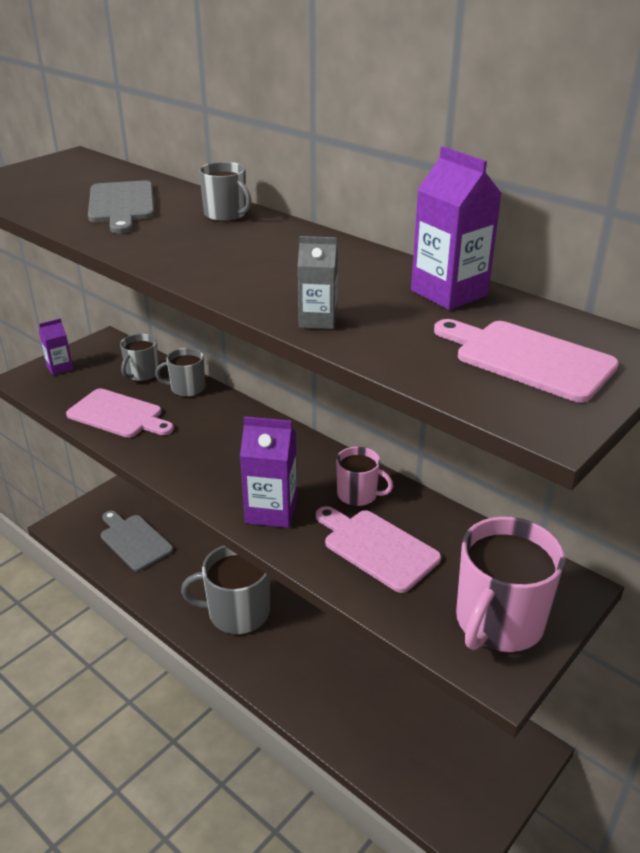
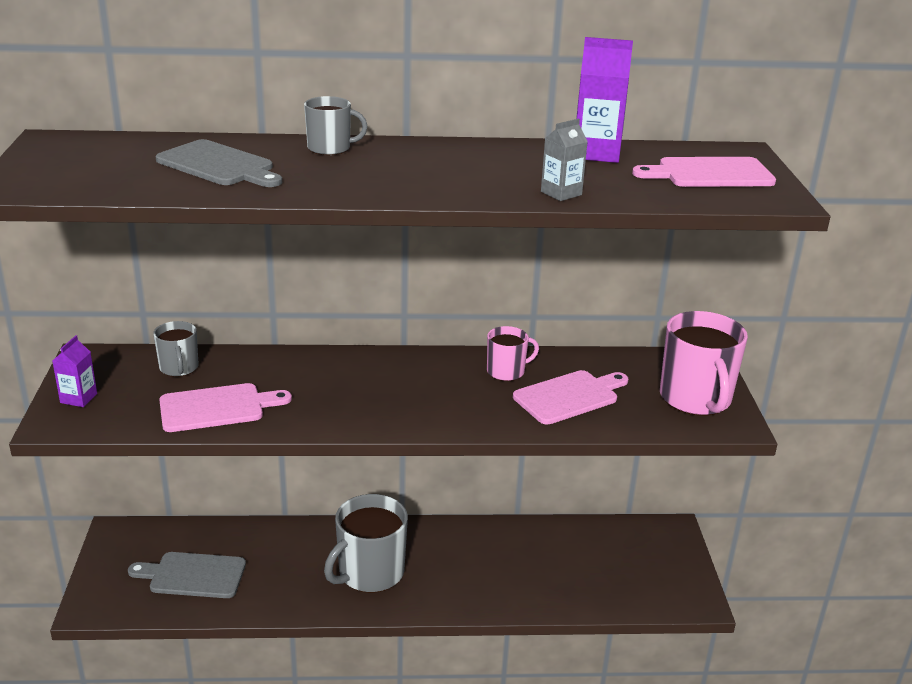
camera: 45 degrees left, 5 degrees down
(187, 388) = (245, 361): grey mug -> none
(271, 511) = (465, 411): purple carton -> none
(377, 548) = (569, 396): pink cutting board -> pink cutting board turned 150 degrees clockwise

